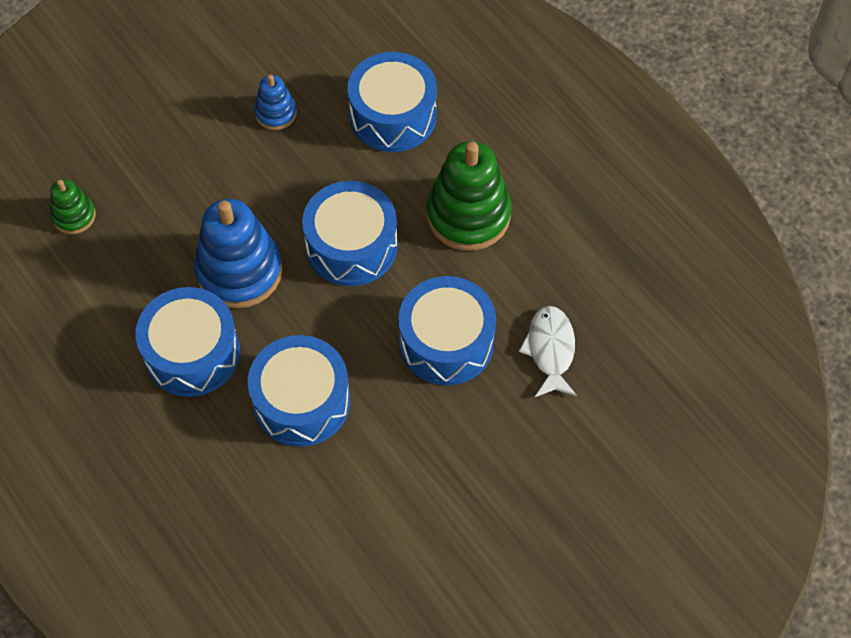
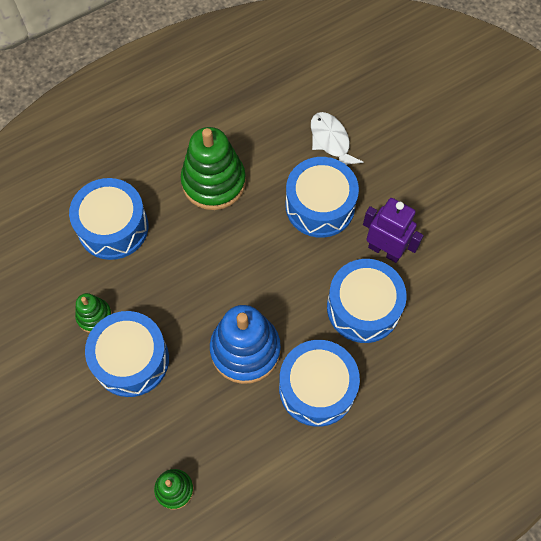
camera: 85 degrees left, 5 degrees up
(276, 113) = (94, 316): blue stacking toy -> green stacking toy
(351, 246) = (231, 265): blue drum -> blue drum (131, 360)
(386, 425) = (385, 250): none -> purple robot
(550, 350) = (331, 141): white fish -> white fish turned 60 degrees clockwise

